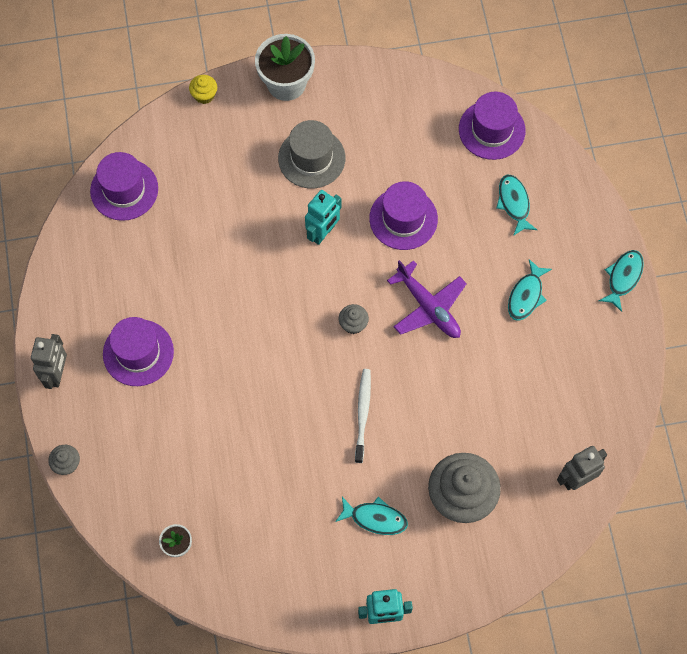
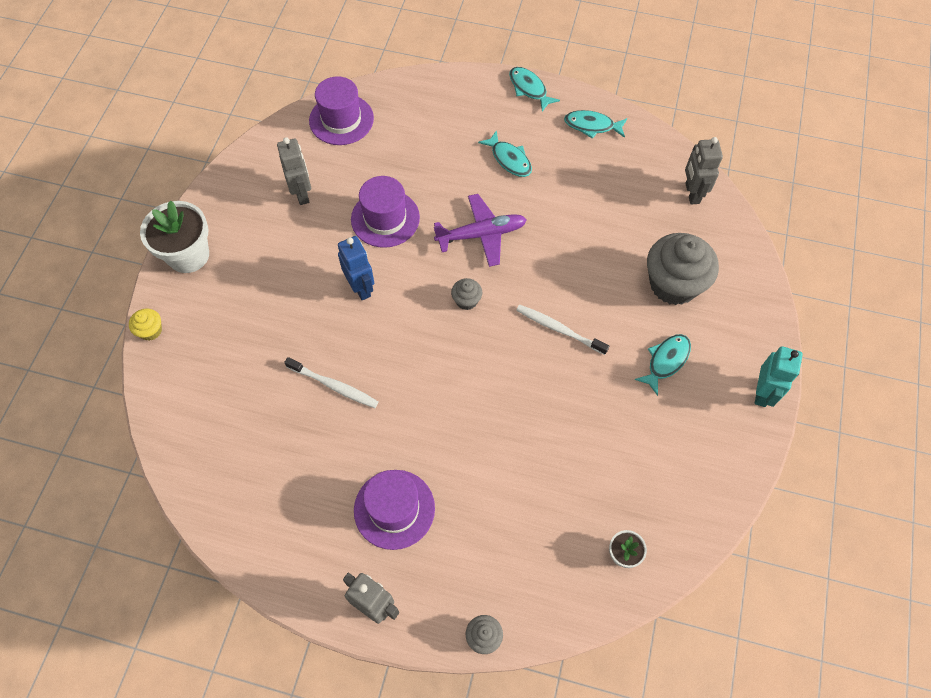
camera: 65 degrees left, 5 degrees down
(124, 190) = (204, 449): purple hat -> none
(221, 257) = (334, 386): none -> white toothbrush
(311, 158) = (279, 266): grey hat -> none
(323, 233) = (361, 287): turquoise robot -> blue robot
(393, 138) = (302, 193): none -> grey robot
(514, 203) = (419, 133): turquoise fish -> turquoise fish (592, 126)

